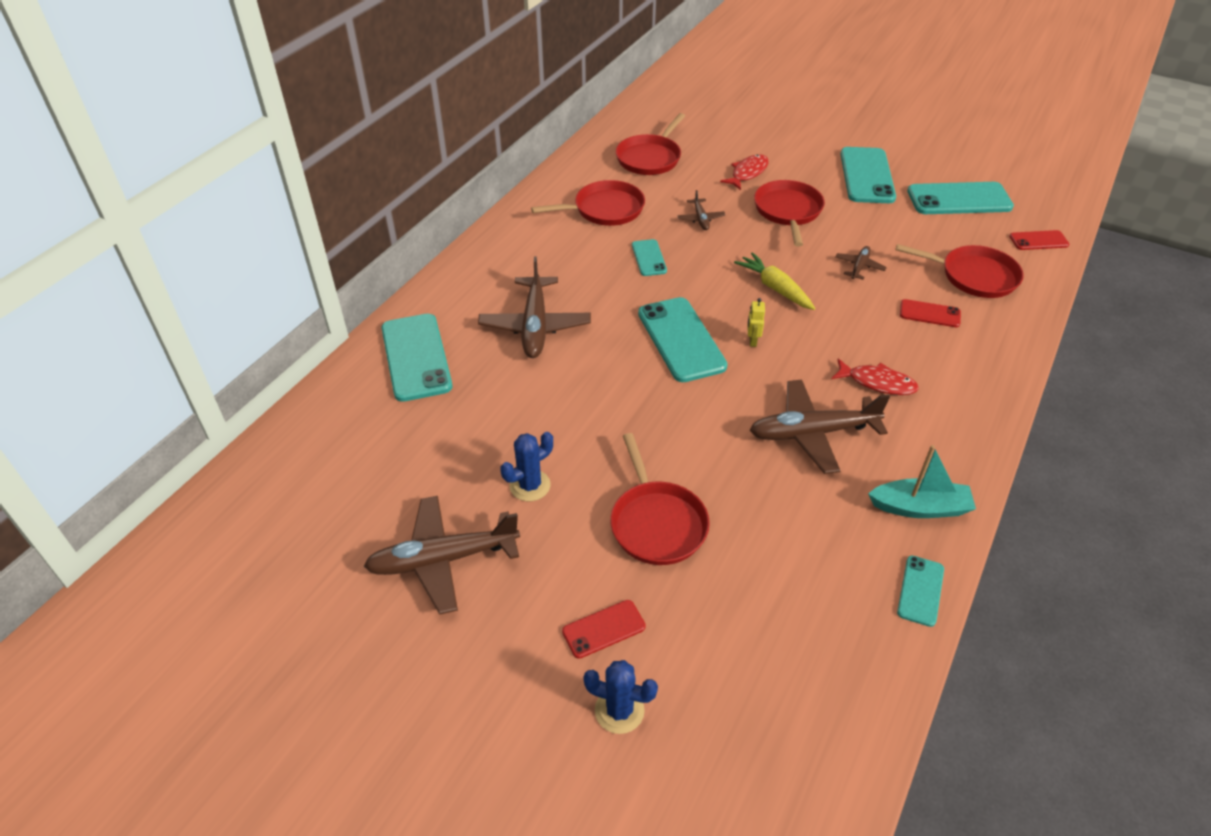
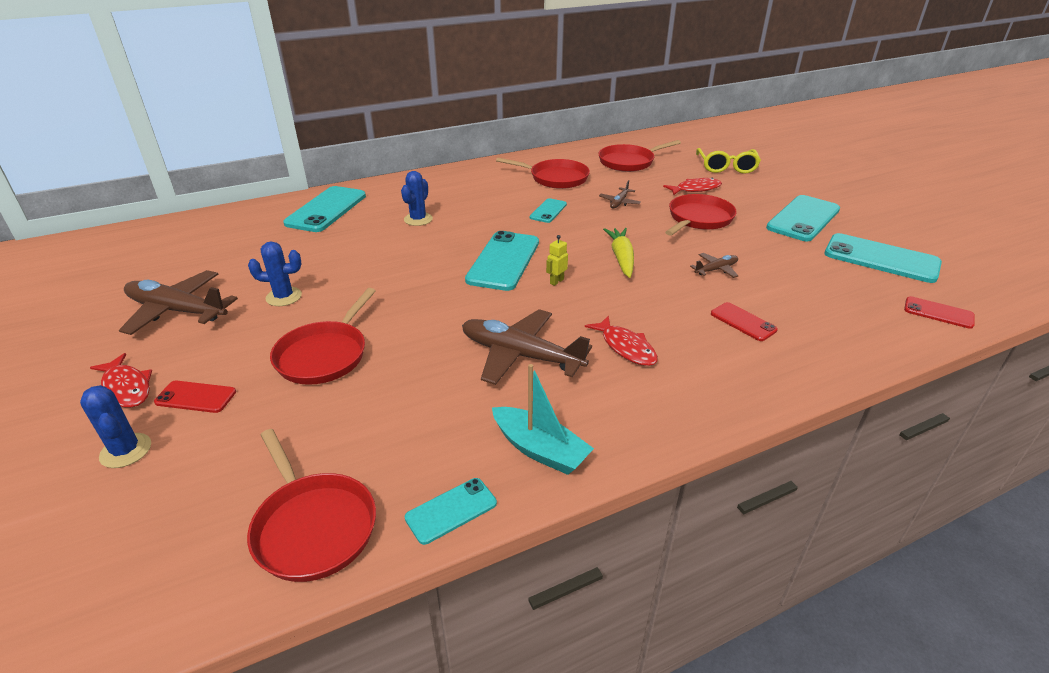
camera: 35 degrees right, 10 degrees down
(524, 661) = (126, 387): none -> red fish
(535, 326) = (418, 219): brown plane -> blue cactus
(744, 131) = (726, 167): none -> yellow glasses
(974, 276) = (827, 313): red pan -> red pan (313, 526)

